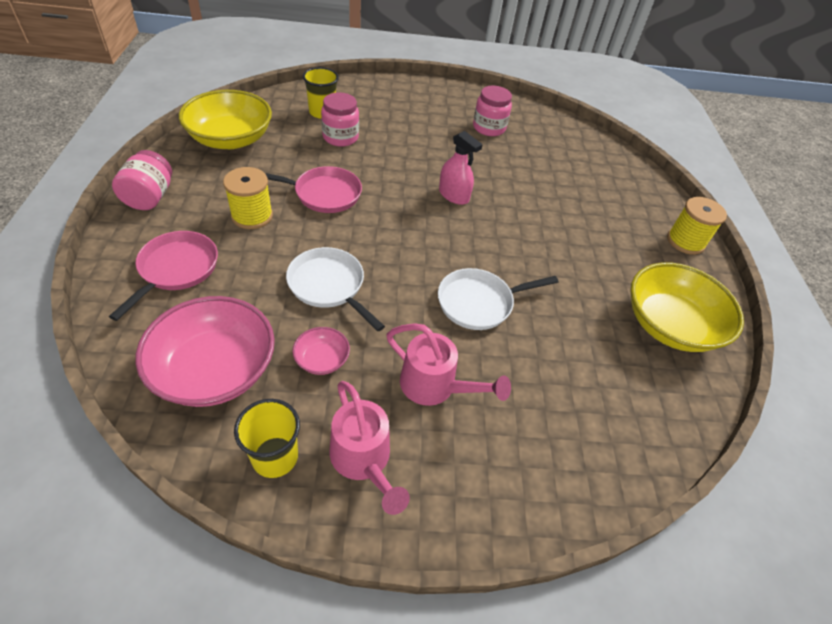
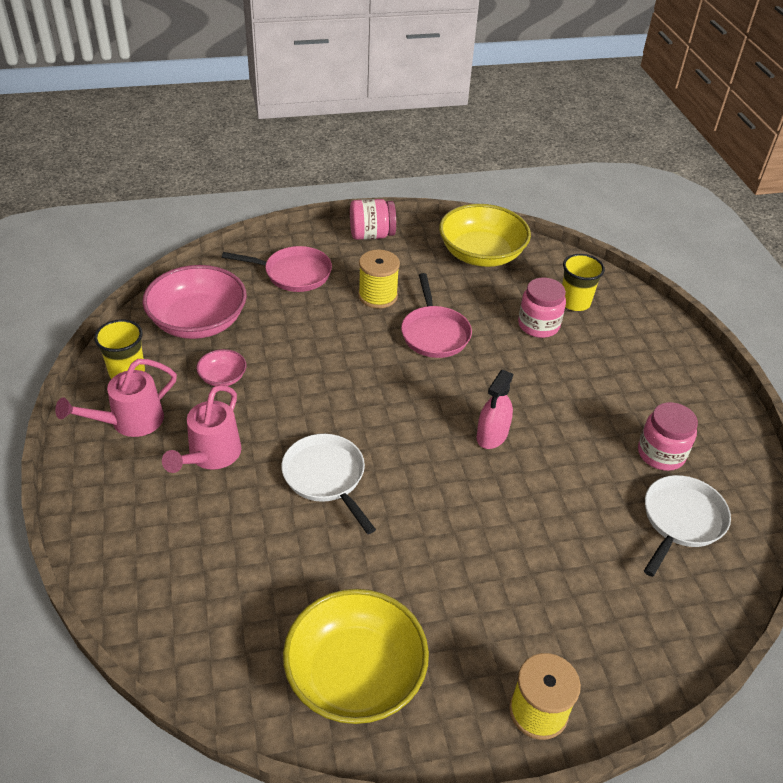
camera: 80 degrees right, 5 degrees down
(329, 286) = (308, 364): white pan -> white pan (681, 521)

